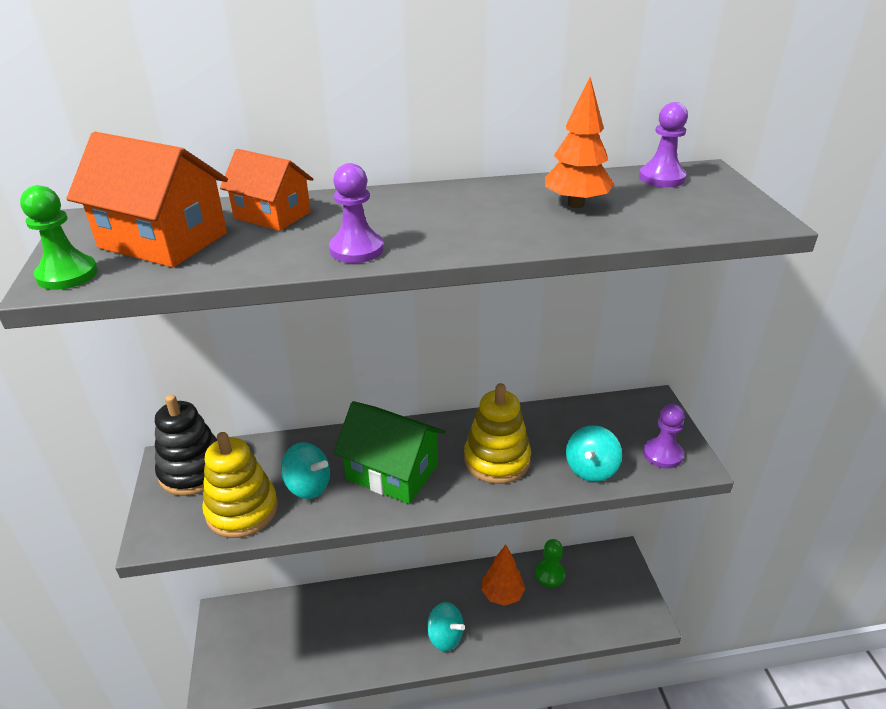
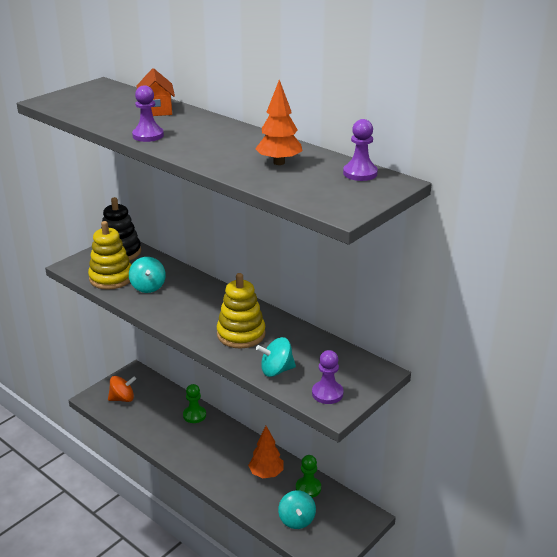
camera: 50 degrees right, 5 degrees down
(67, 275) = (53, 100): green pawn -> green pawn (194, 415)
(163, 240) = (102, 102): orange house -> none
(254, 655) = (122, 398): none -> orange spinning top
(392, 472) = (188, 306): green house -> none
(445, 636) = (209, 464): turquoise spinning top -> turquoise spinning top (296, 520)

